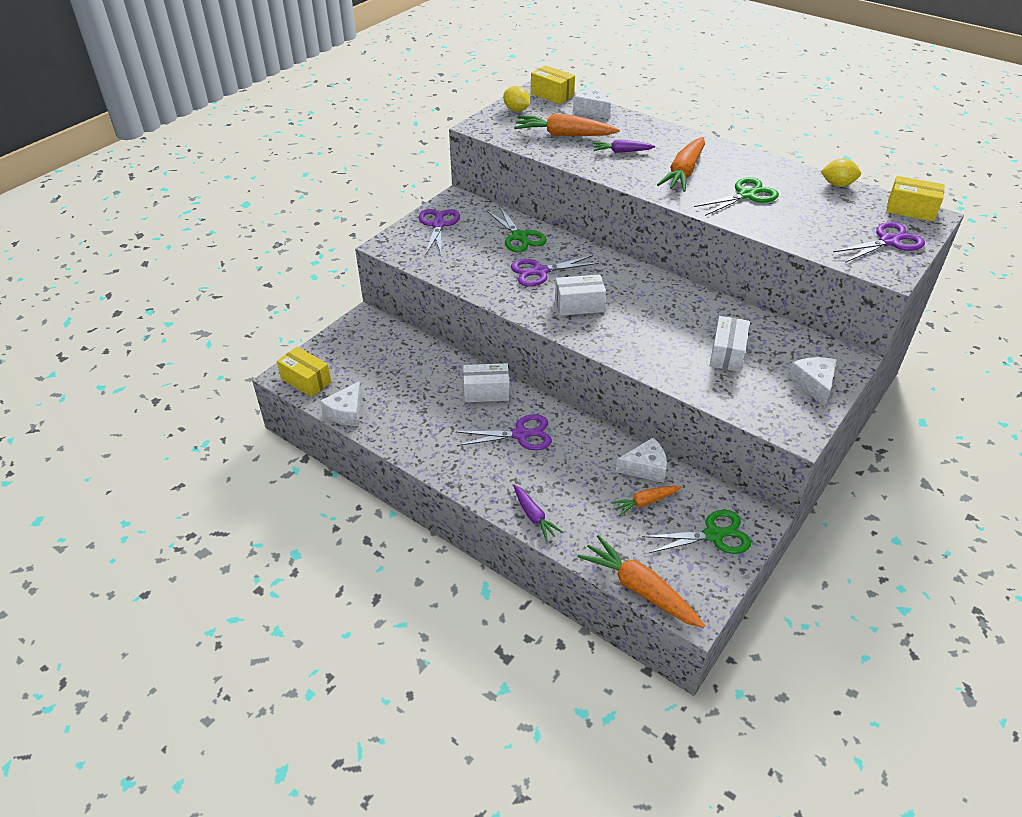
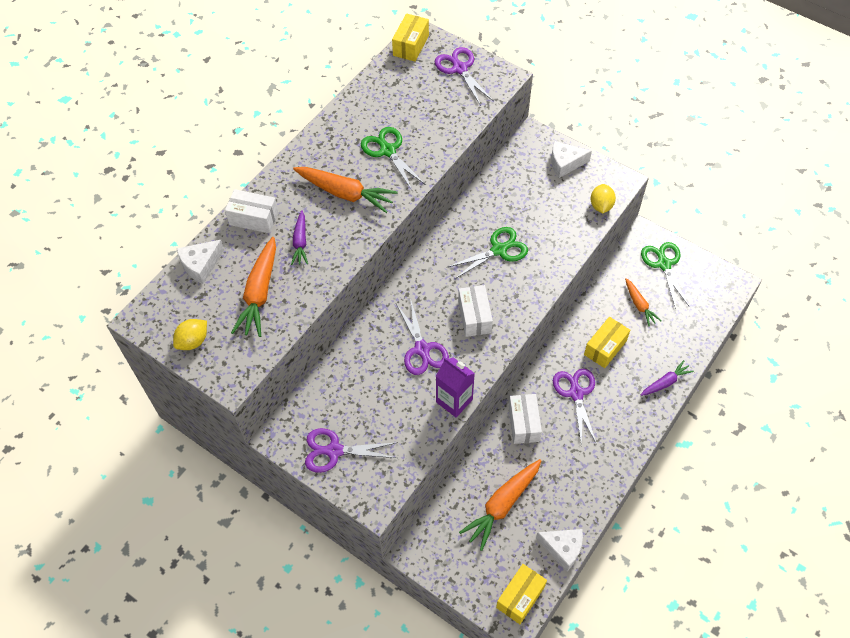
camera: 90 degrees left, 15 degrees up
(481, 290) = (454, 401): none -> purple carton
(519, 237) = (359, 368): green scissors -> green scissors (499, 250)
(552, 95) = (157, 304): yellow box -> yellow box (605, 347)
(640, 589) = (721, 314): orange carrot -> orange carrot (502, 505)
(645, 467) = (603, 302): white cheese -> none
(727, 354) = (534, 213): white box -> white box (254, 218)
(837, 184) = (369, 84): yellow lemon -> yellow lemon (601, 206)

